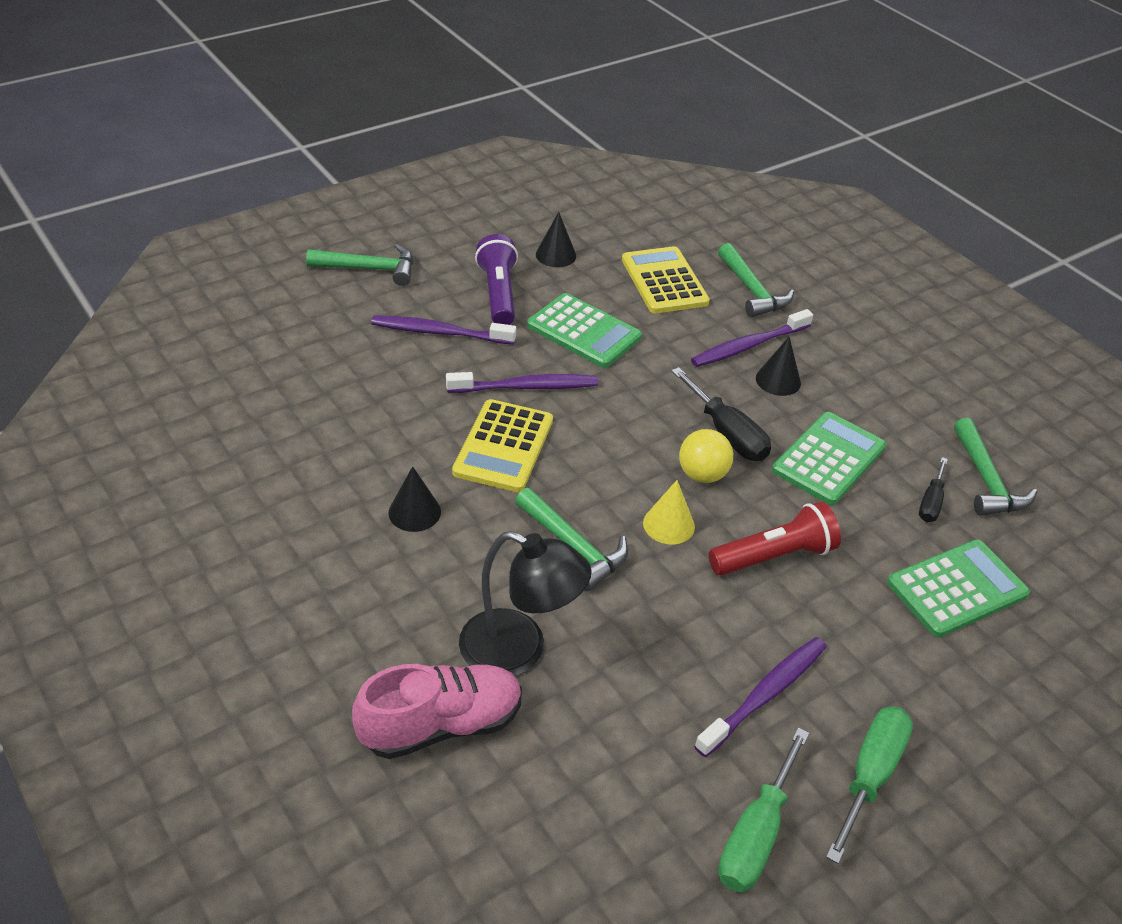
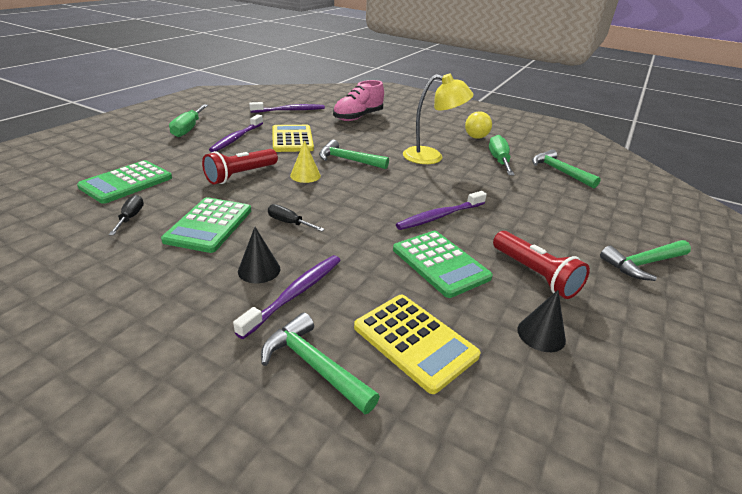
camera: 155 degrees right, 10 degrees down
(414, 512) = (431, 157): black cone -> yellow lamp
(440, 332) = (531, 233): purple toothbrush -> purple toothbrush (290, 110)
(499, 293) = (534, 275): purple flashlight -> red flashlight
(503, 446) = (420, 186): yellow calculator -> yellow calculator (292, 139)
(519, 650) = (346, 133): black lamp -> none
(584, 331) = (440, 263): green calculator -> green calculator turned 135 degrees counterclockwise
(702, 475) = (296, 198): yellow ball -> yellow ball (476, 137)
(727, 433) = (289, 223): black screwdriver -> black screwdriver, size x0.61
(755, 834) = (234, 115): green screwdriver -> green screwdriver (499, 160)
(986, 480) = (75, 240): green hammer -> green hammer (559, 171)

